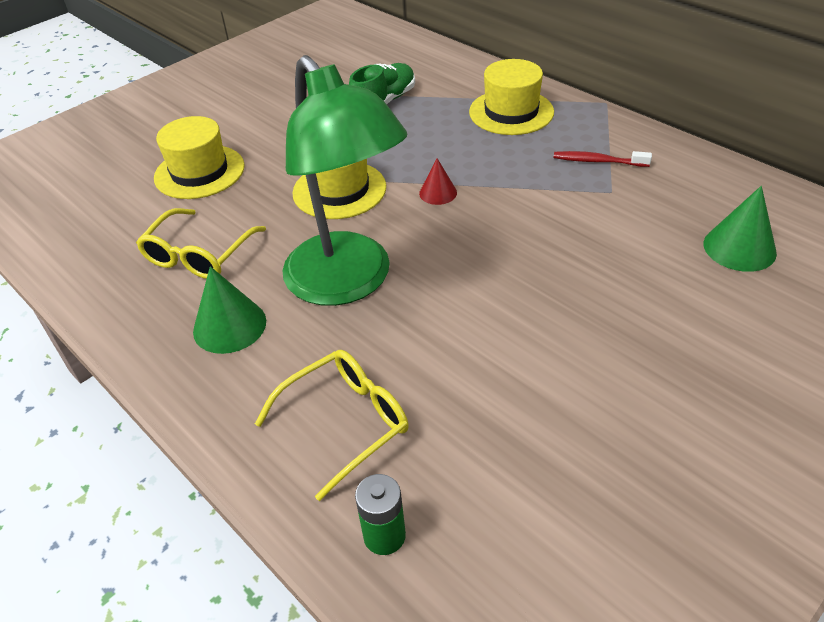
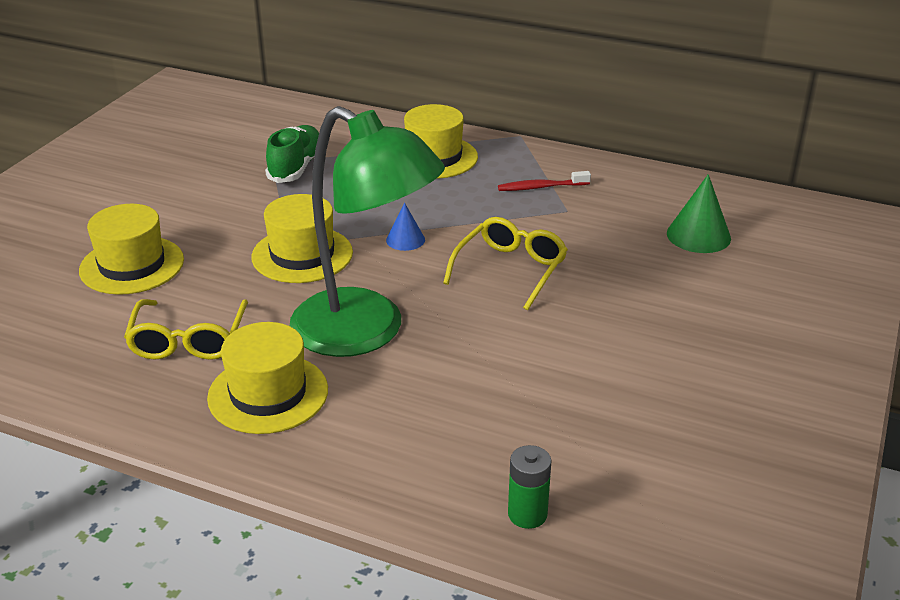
camera: 25 degrees left, 10 degrees down
(229, 326) = (268, 394): green cone -> yellow hat
(346, 422) = (438, 442): yellow glasses -> yellow glasses (510, 269)
(438, 193) = (405, 240): red cone -> blue cone

